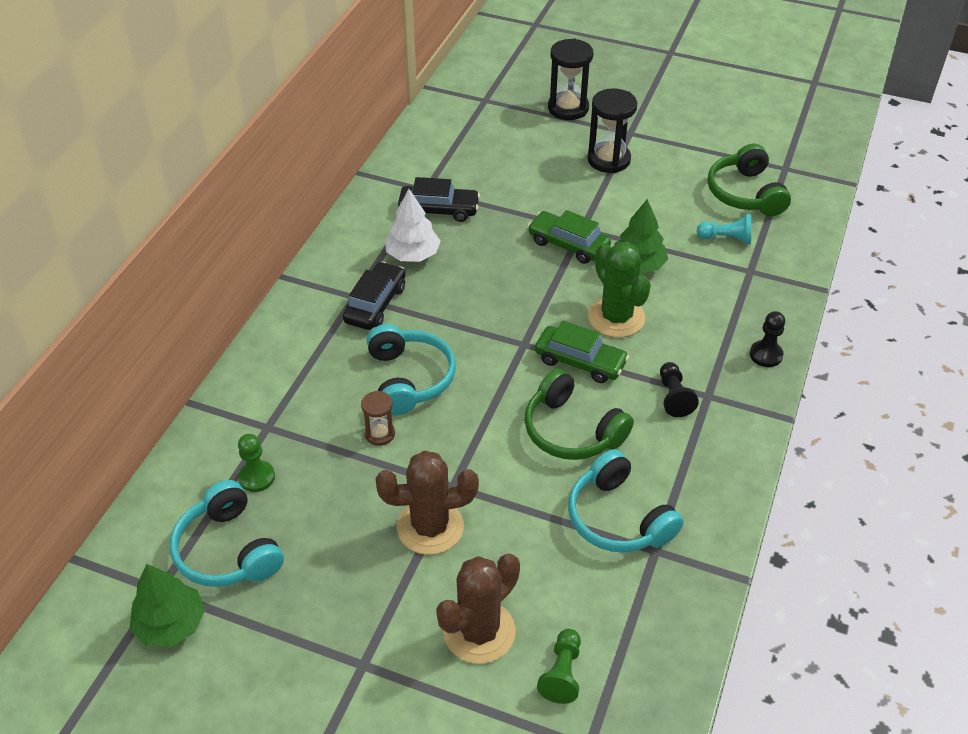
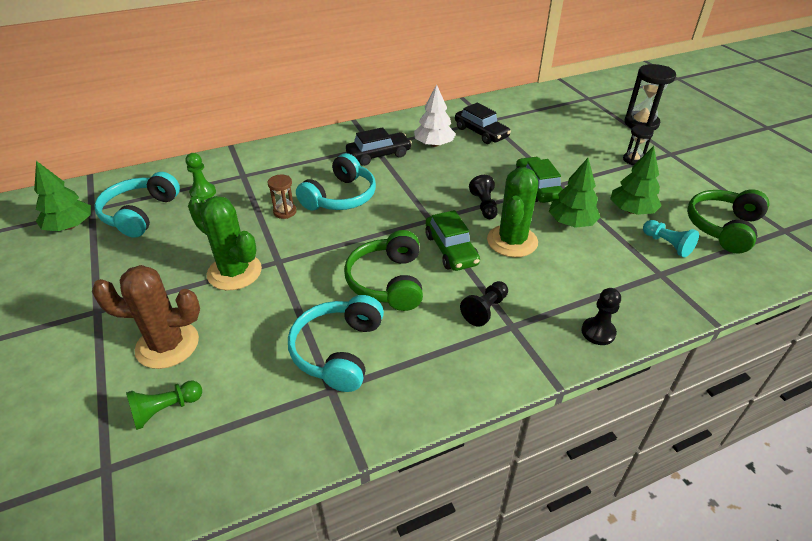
camera: 45 degrees right, 5 degrees down
(430, 527) = (234, 272): brown cactus -> green cactus
(549, 296) = (484, 206): none -> black pawn
(608, 160) = (633, 160): black hourglass -> black hourglass, size x0.56
(667, 220) = (631, 210): none -> green tree

